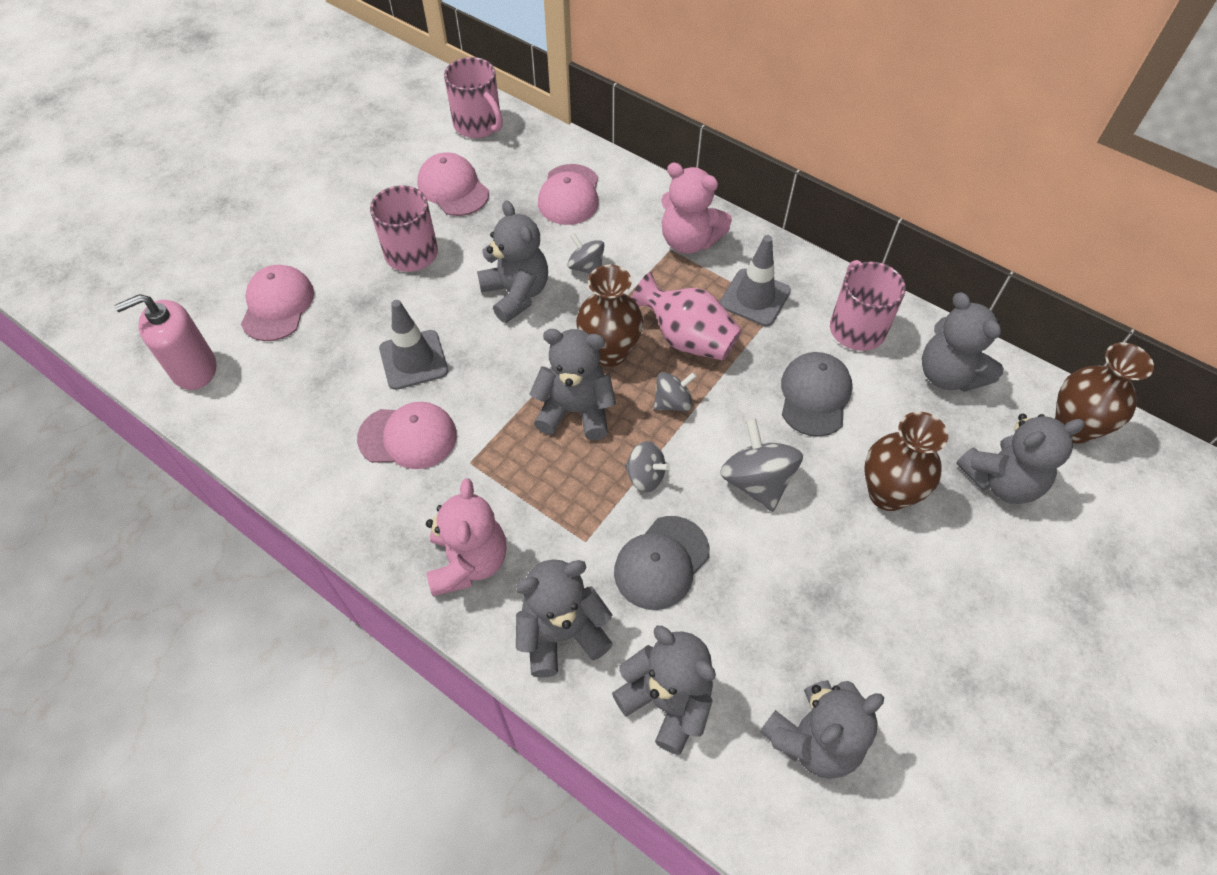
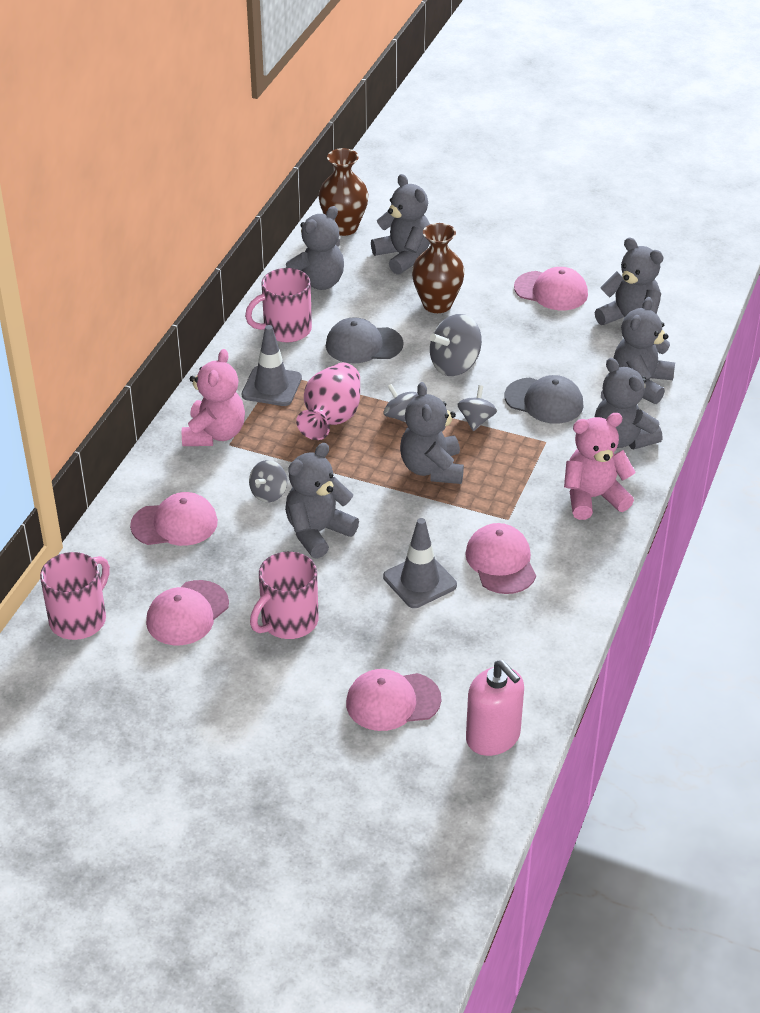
camera: 105 degrees left, 15 degrees down
(609, 352) = (363, 461): brown vase -> none
(903, 648) = (551, 291): none -> pink cap

